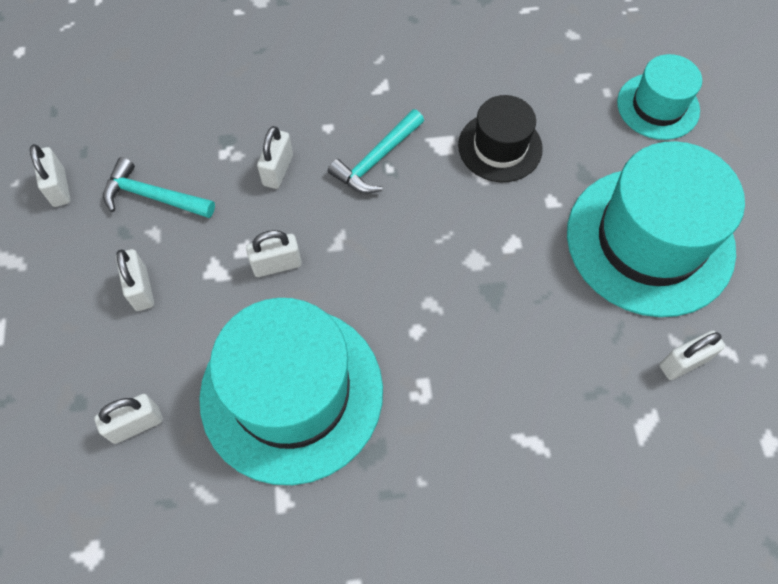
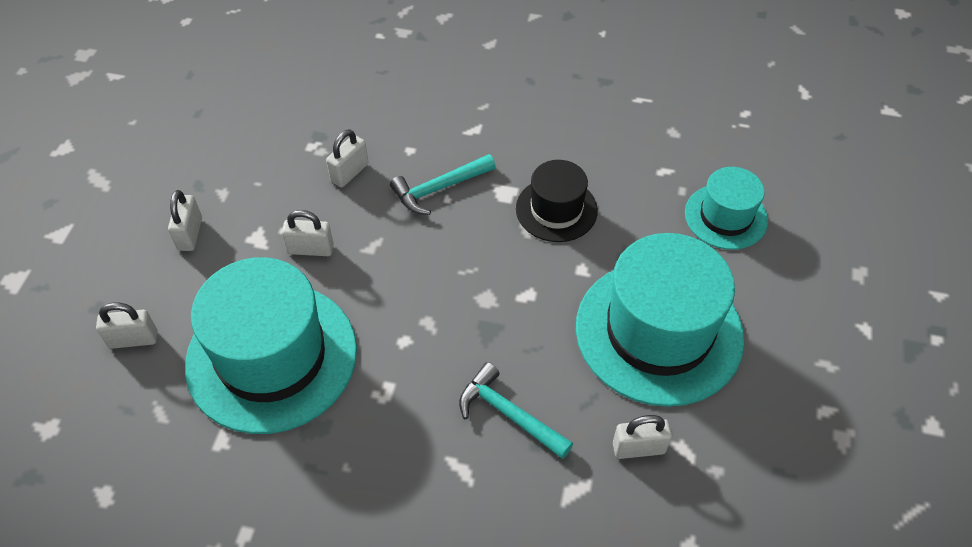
camera: 20 degrees right, 10 degrees down
(59, 188) = (164, 135): white padlock -> none
(153, 196) = (236, 164): turquoise hammer -> turquoise hammer (509, 414)

